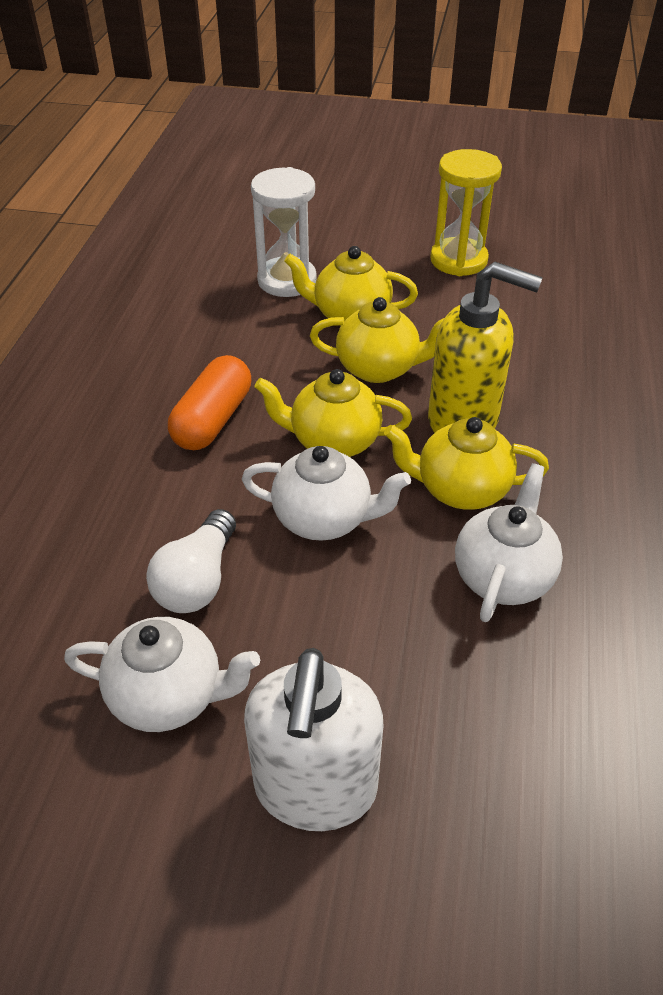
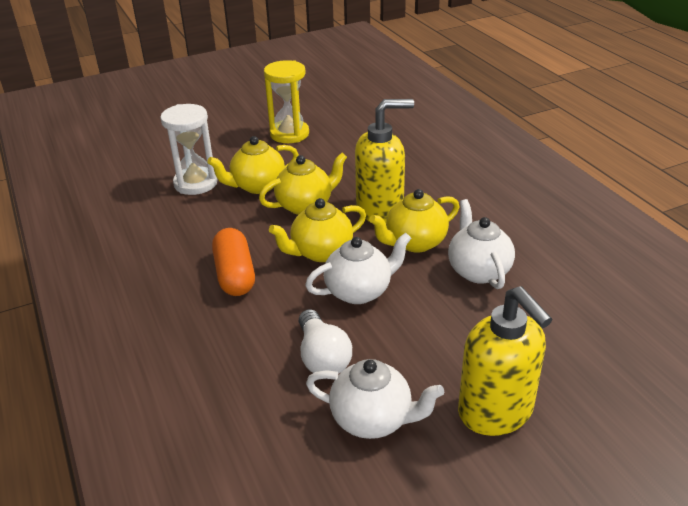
camera: 35 degrees left, 10 degrees down
(169, 695) = (372, 419): white teapot -> white teapot turned 45 degrees clockwise
(315, 788) = (496, 412): white soap dispenser -> yellow soap dispenser

